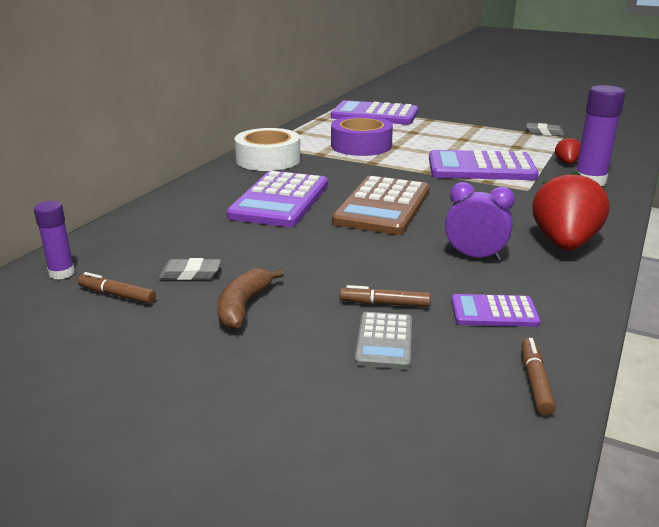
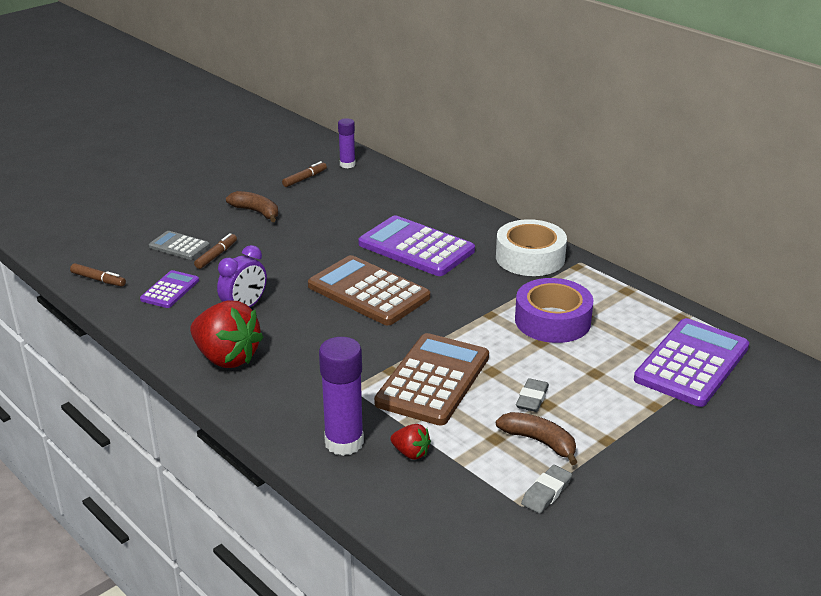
camera: 110 degrees right, 5 degrees up
(190, 274) = (312, 200): grey eraser -> grey eraser (532, 399)
(481, 168) = (433, 380): purple calculator -> brown calculator
(503, 137) = (539, 442): none -> brown banana

